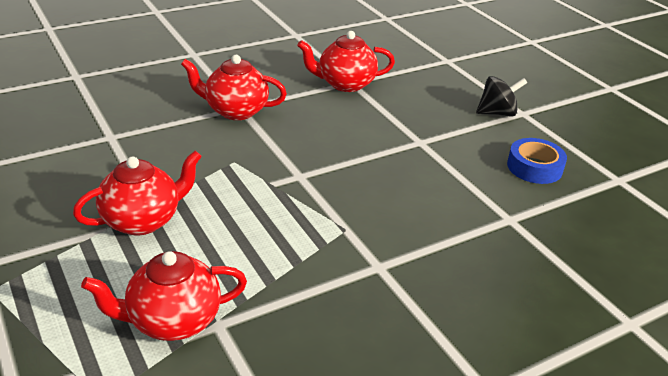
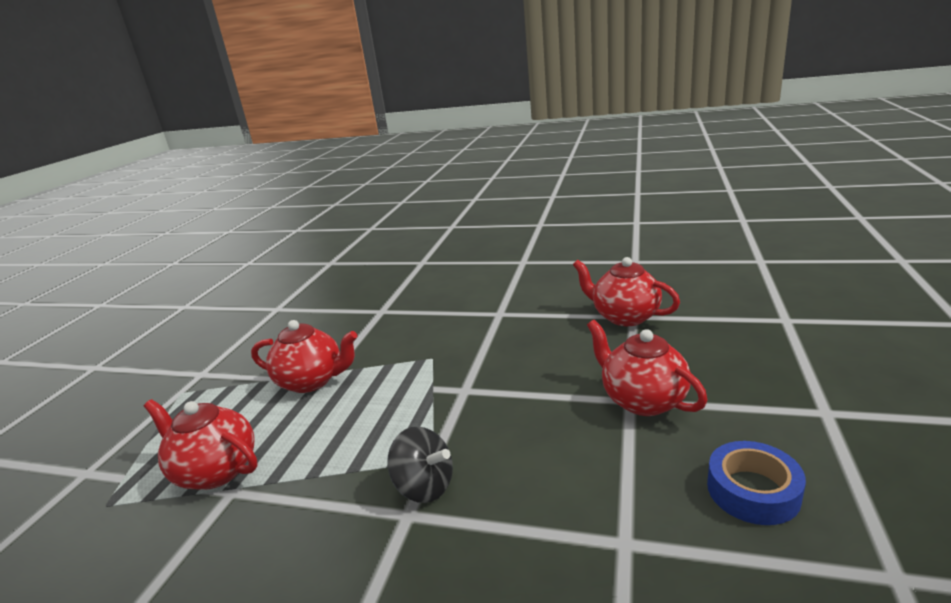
camera: 50 degrees right, 10 degrees down
(235, 111) = (492, 315): red teapot -> red teapot (642, 400)
(497, 113) = (782, 400): black spinning top -> black spinning top (425, 486)

